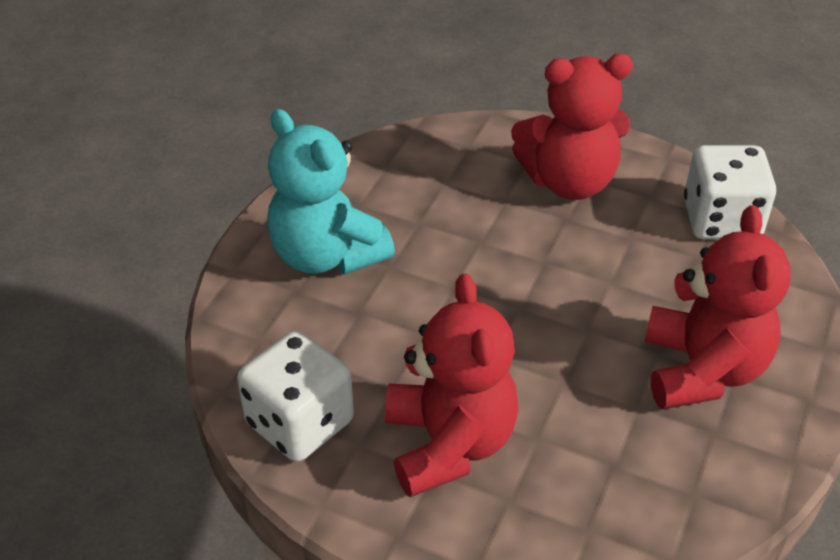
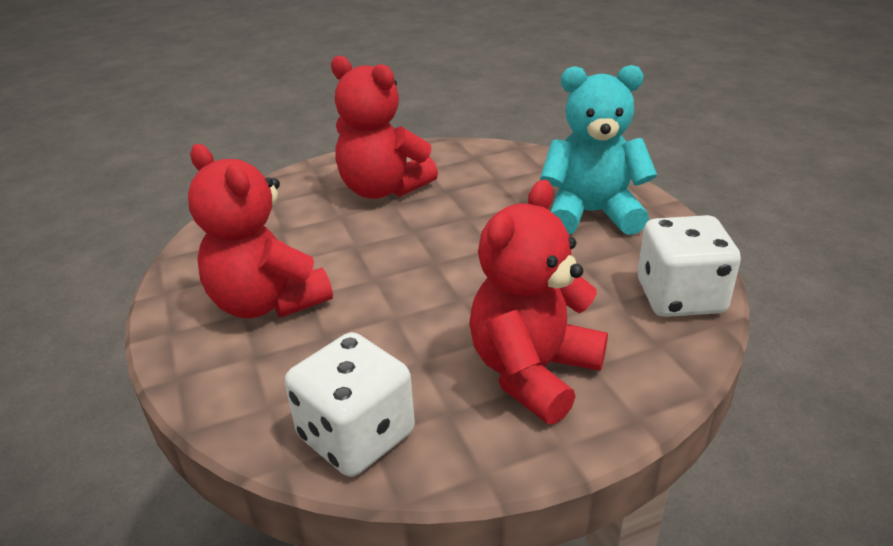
camera: 135 degrees right, 10 degrees down
(299, 422) = (465, 158): white dice -> white dice (680, 297)

